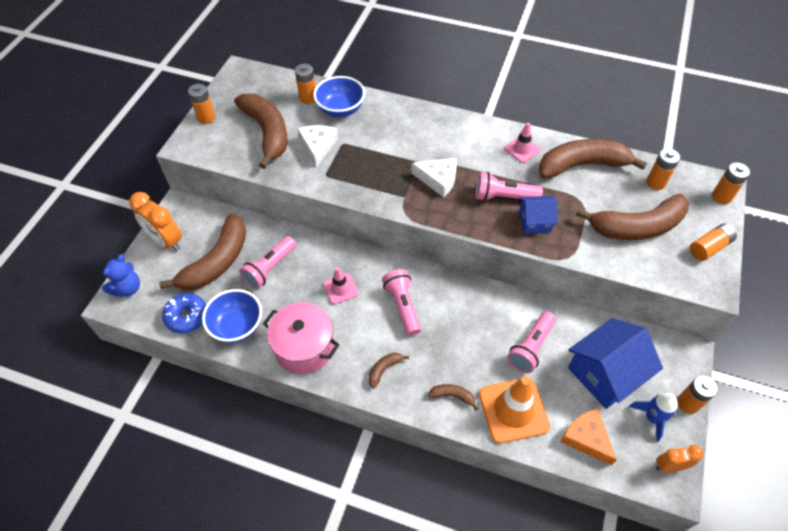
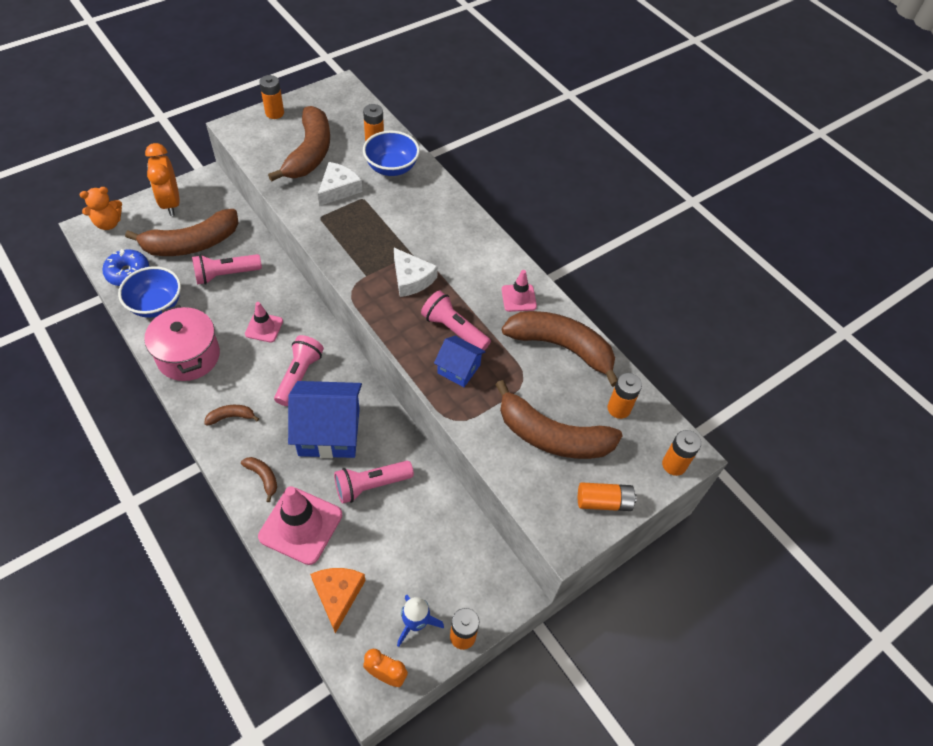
camera: 30 degrees right, 0 degrees up
(127, 288) = (108, 223): blue teddy bear -> orange teddy bear
(513, 410) = (300, 525): orange traffic cone -> pink traffic cone
(605, 374) = (413, 555): blue house -> blue house (329, 432)

